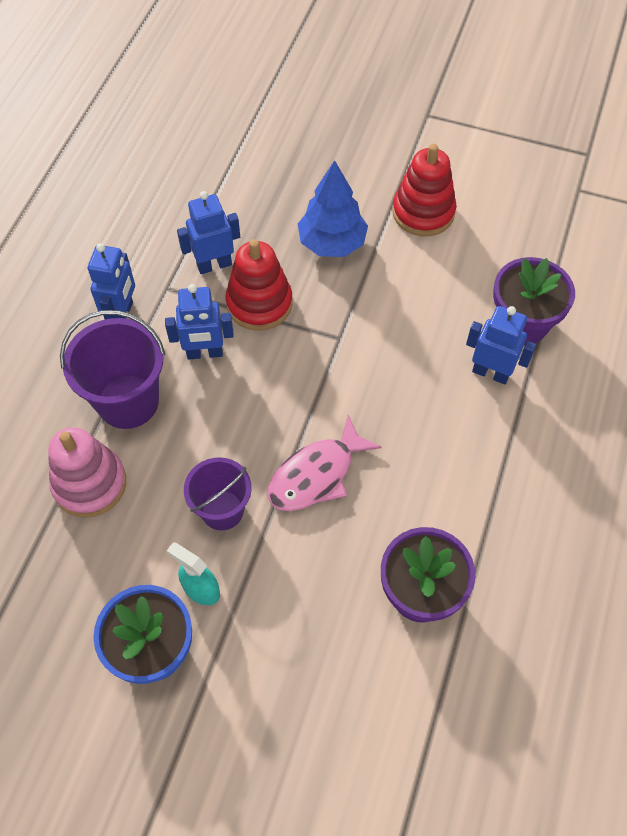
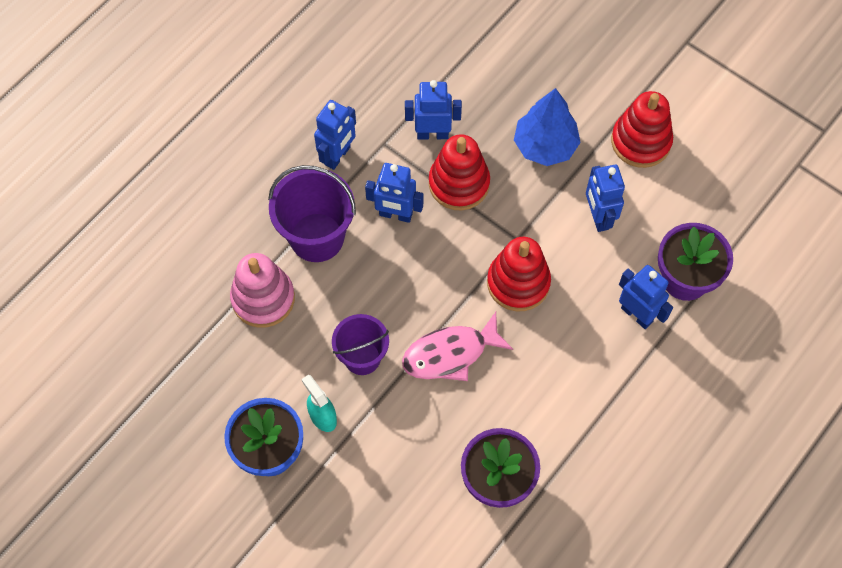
camera: 20 degrees right, 5 degrees up
(358, 380) = (518, 283): none -> red stacking toy
(412, 293) = (598, 217): none -> blue robot

